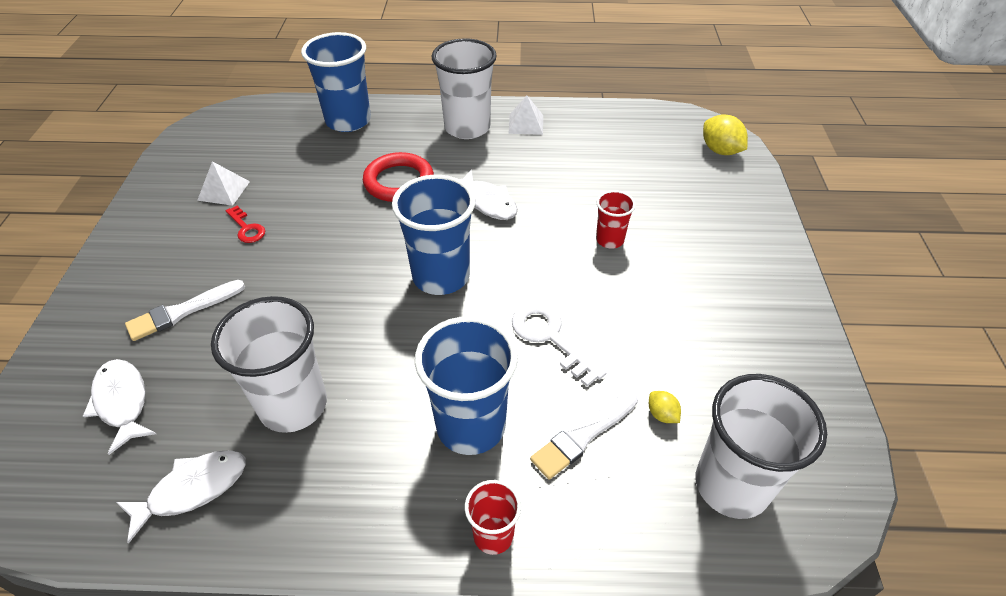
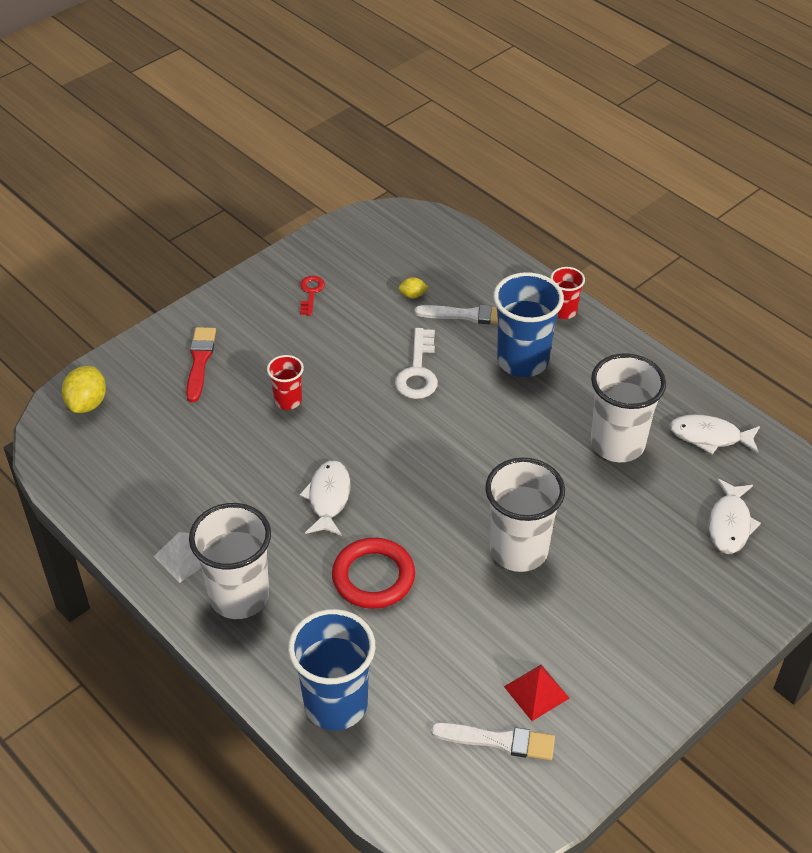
camera: 135 degrees left, 0 degrees up
(182, 311) = (651, 571): white brush -> white brush (498, 741)
(224, 190) = (536, 692): white pyramid -> red pyramid
(247, 228) = (547, 623): red key -> red key (311, 293)
(441, 276) = (438, 461): blue cup -> none
(662, 414) = (413, 295): yellow lemon -> yellow lemon turned 75 degrees clockwise
(711, 221) = (200, 361): none -> red brush
(731, 485) = (424, 251): white cup -> white cup (519, 550)

